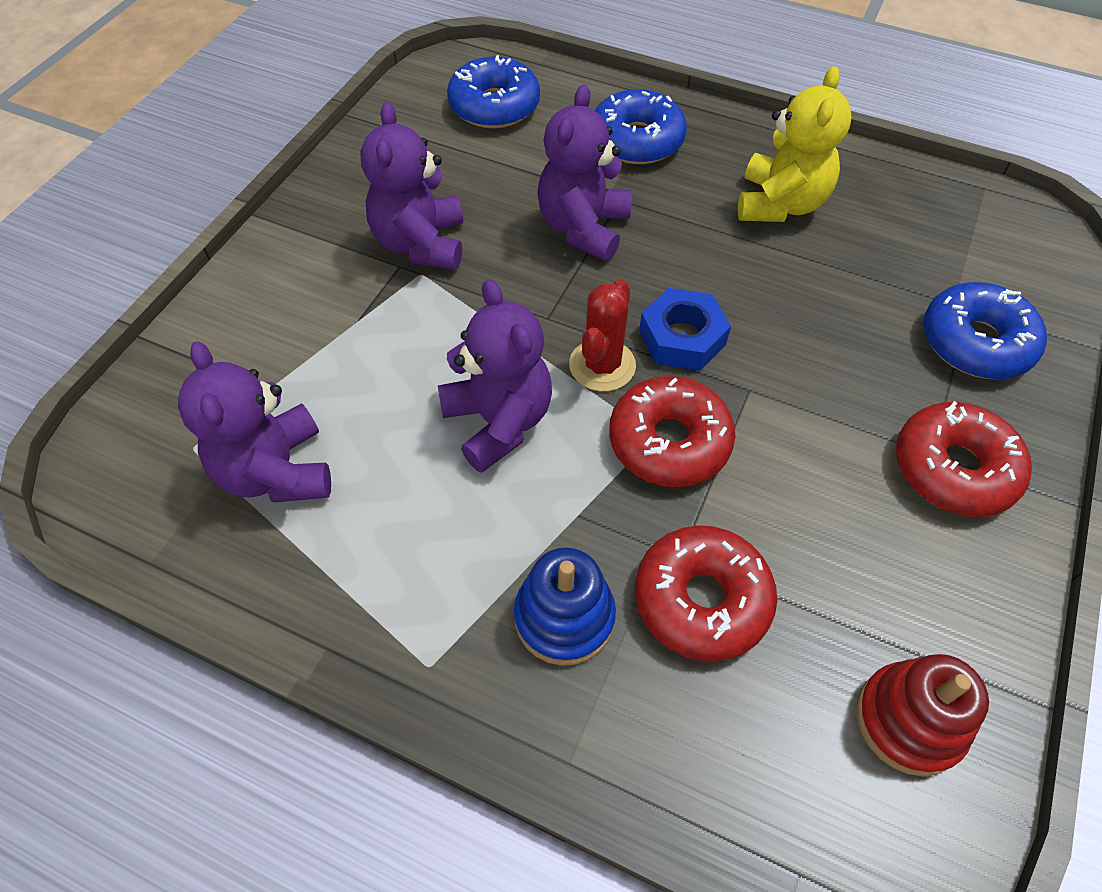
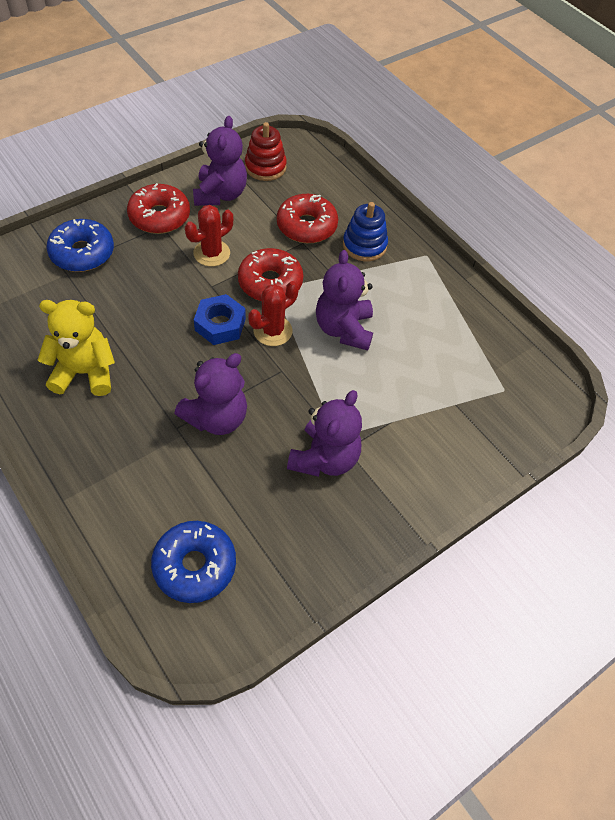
camera: 155 degrees left, 0 degrees up
(276, 472) = (464, 357): purple teddy bear -> purple teddy bear (220, 194)
(636, 140) = (121, 471): blue donut -> none
(780, 204) = (85, 372): yellow teddy bear -> yellow teddy bear turned 45 degrees clockwise
(804, 445) = (211, 253): none -> red cactus

